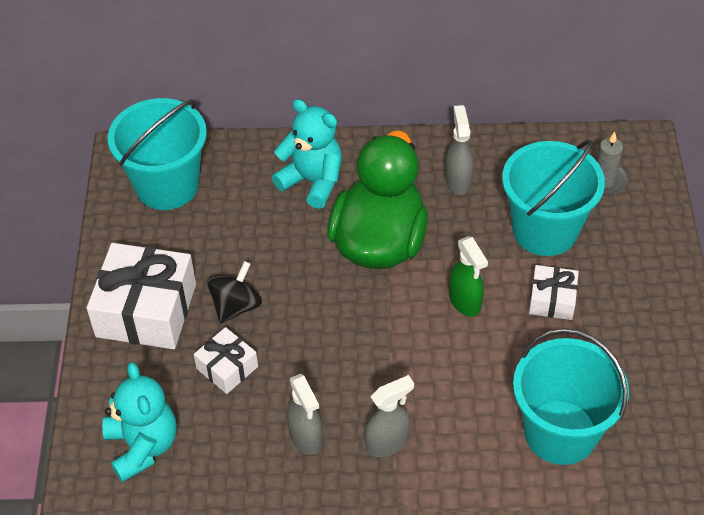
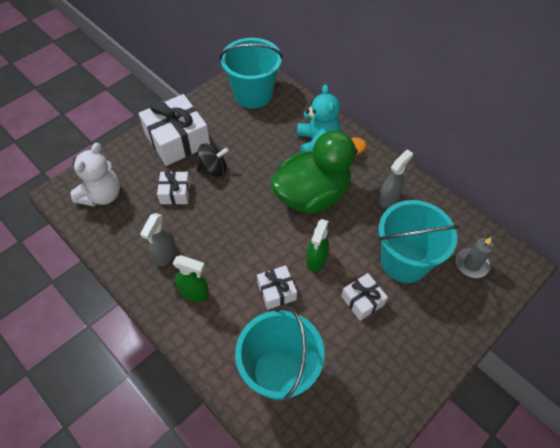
camera: 45 degrees right, 5 degrees up
(143, 446) = (102, 195): turquoise teddy bear -> white teddy bear
(388, 442) = (194, 292): grey spray bottle -> green spray bottle
(465, 365) = (276, 291): none -> white gift

